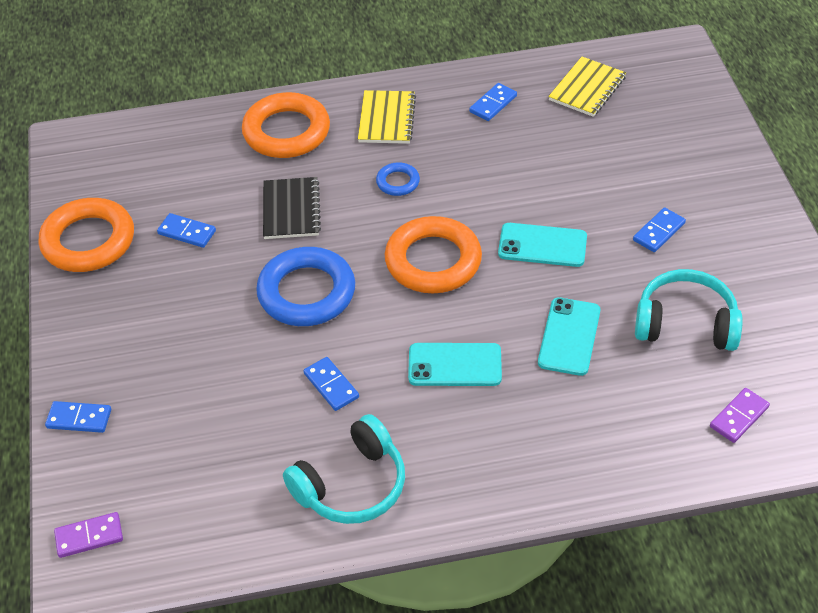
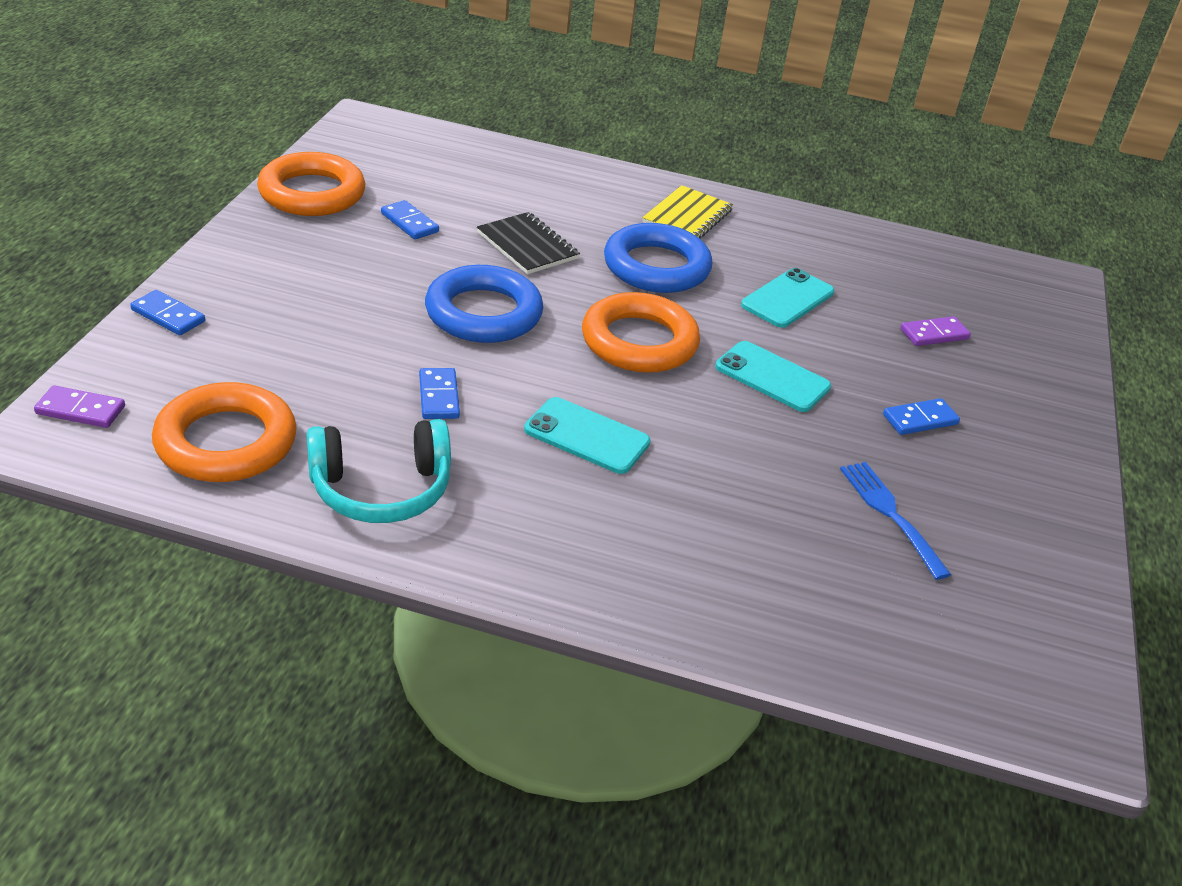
camera: 20 degrees right, 10 degrees down
(286, 131) = (577, 189): orange ring -> orange ring (226, 442)
(291, 210) = (527, 246): black notebook -> black notebook turned 60 degrees counterclockwise
(398, 182) = (656, 267): blue ring -> blue ring, size x2.10
(493, 104) = (811, 246): blue domino -> none
(569, 336) = (738, 467): turquoise phone -> turquoise phone (787, 299)
(587, 88) = (927, 272): yellow notebook -> none
(685, 323) = (890, 514): turquoise headphones -> blue fork
(739, 417) = (892, 632): purple domino -> purple domino (934, 334)

